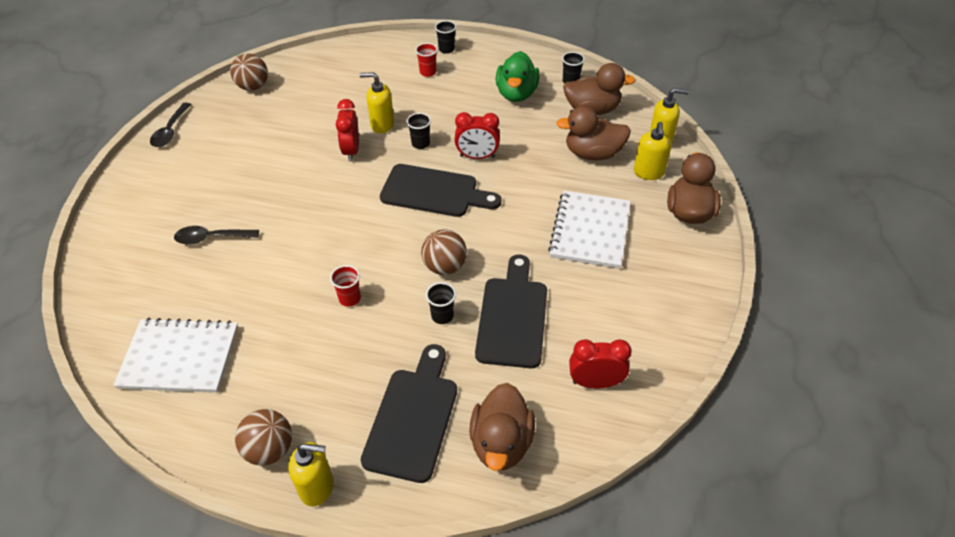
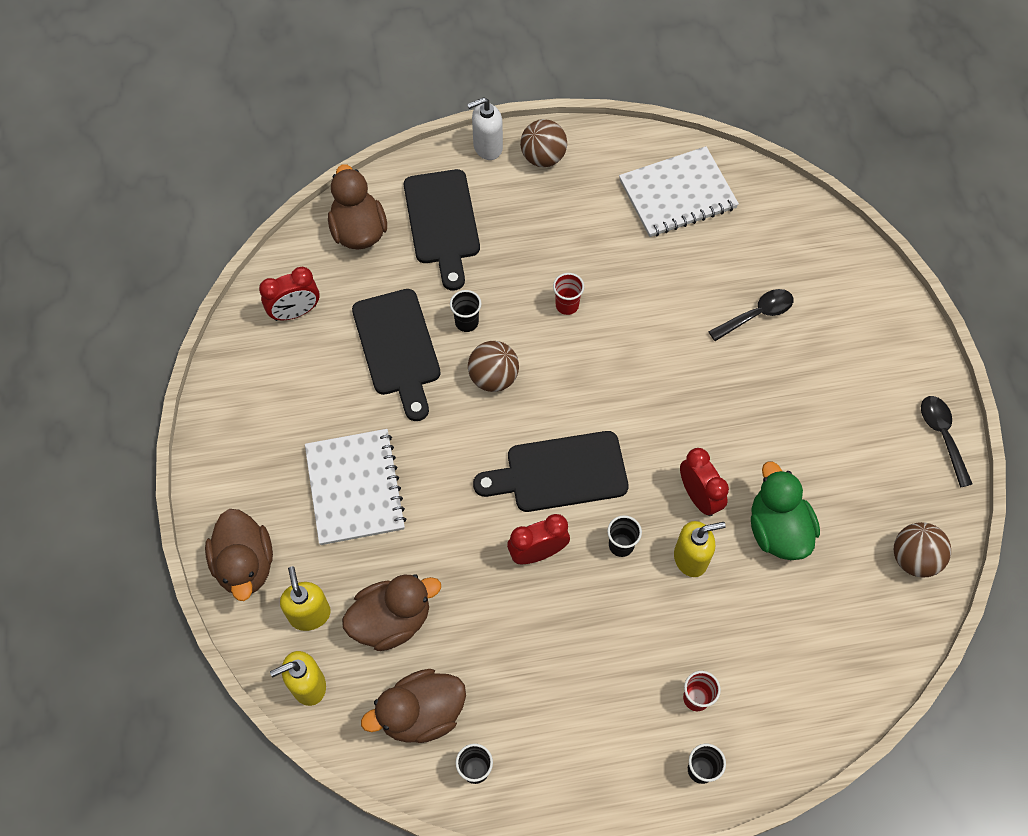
camera: 155 degrees right, 15 degrees up
(317, 487) = (487, 147): yellow soap dispenser -> white soap dispenser
(516, 94) = (543, 703): green duck -> green duck (777, 529)

